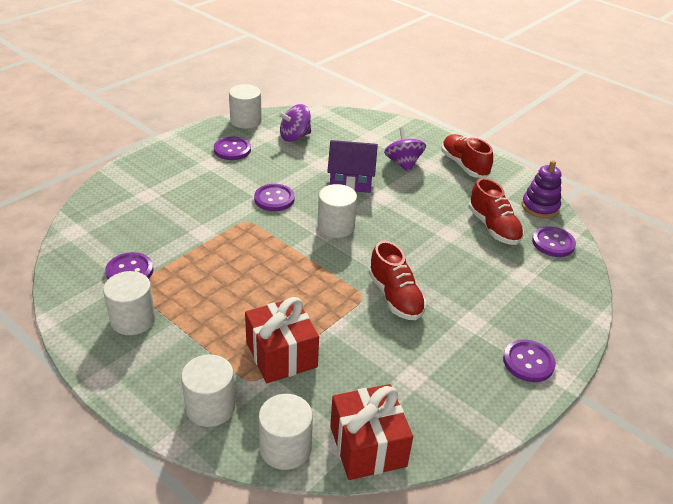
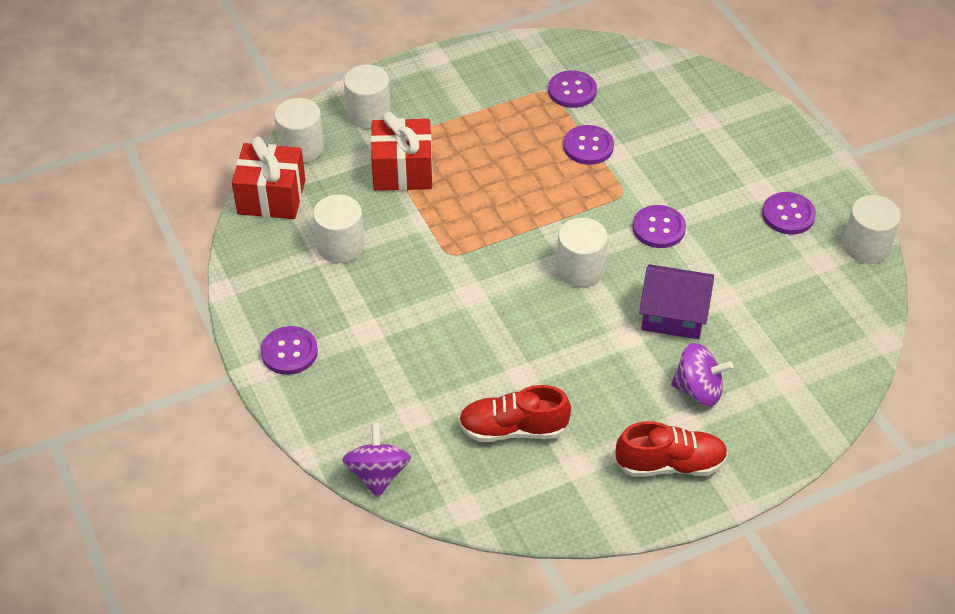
camera: 115 degrees right, 10 degrees up
(133, 319) = (500, 84): white cylinder -> white cylinder (340, 246)
(295, 137) = (806, 288): purple spinning top -> purple spinning top (378, 474)
(351, 181) = (673, 315): purple house -> purple house turned 75 degrees clockwise
(395, 297) = (436, 280): red shoe -> none
(540, 207) = (534, 509): purple stacking toy -> none
(553, 243) = (454, 481): purple button -> purple button (588, 146)

